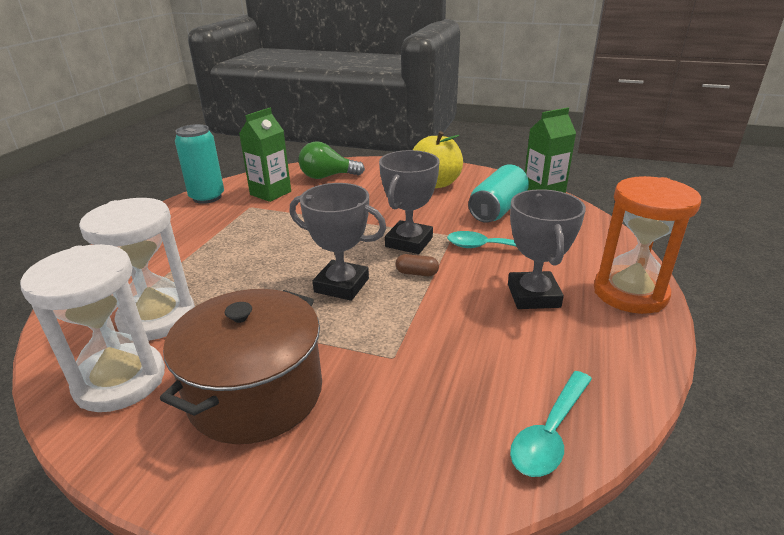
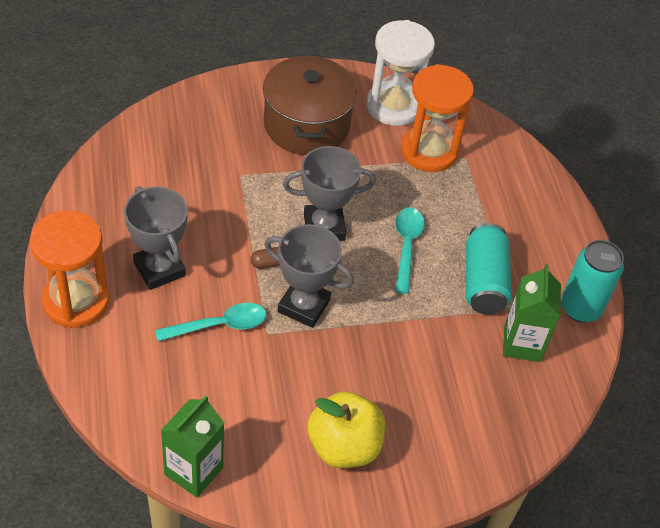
camera: 145 degrees right, 20 degrees up
(157, 318) = (429, 151): white hourglass -> orange hourglass
(327, 177) = (493, 410): green light bulb -> none
(409, 242) = (304, 306): grey trophy -> grey trophy turned 60 degrees counterclockwise
(497, 209) = (238, 406): turquoise can -> turquoise can (484, 281)
(550, 432) = (122, 157): turquoise spoon -> turquoise spoon (406, 246)

